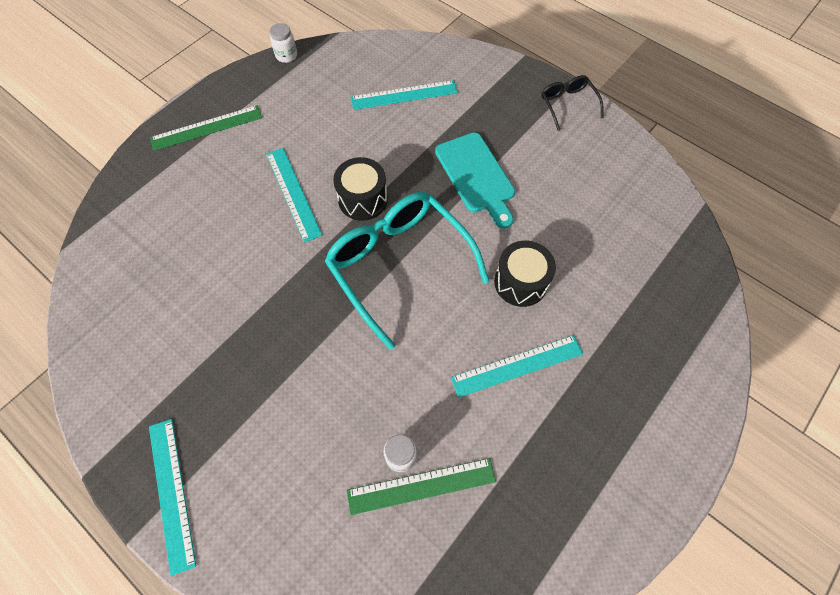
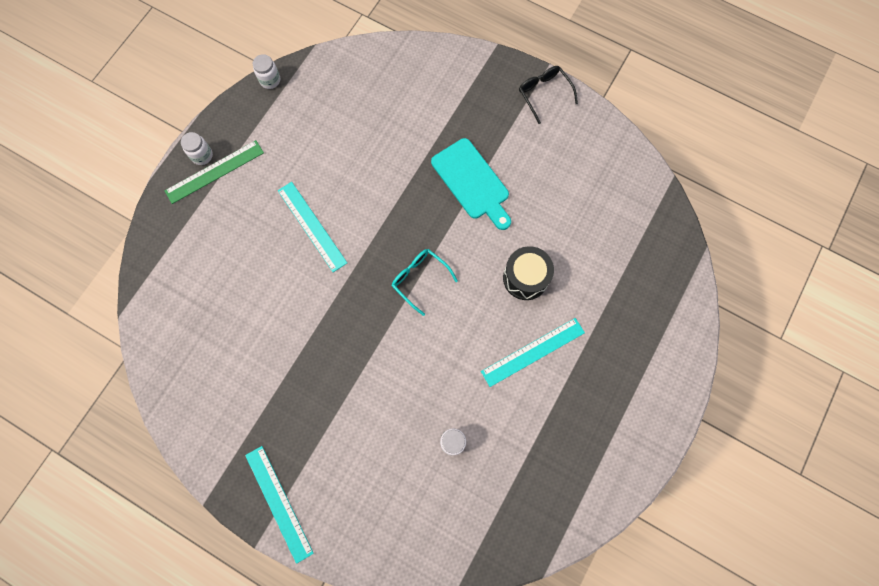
camera: 10 degrees left, 10 degrees up
(198, 111) = (202, 155): none -> white jar
(363, 199) = (375, 222): black drum -> none
(399, 264) = (419, 279): turquoise glasses -> turquoise glasses, size x0.48
(404, 95) = (391, 107): turquoise ruler -> none
(421, 486) = (473, 462): green ruler -> none

